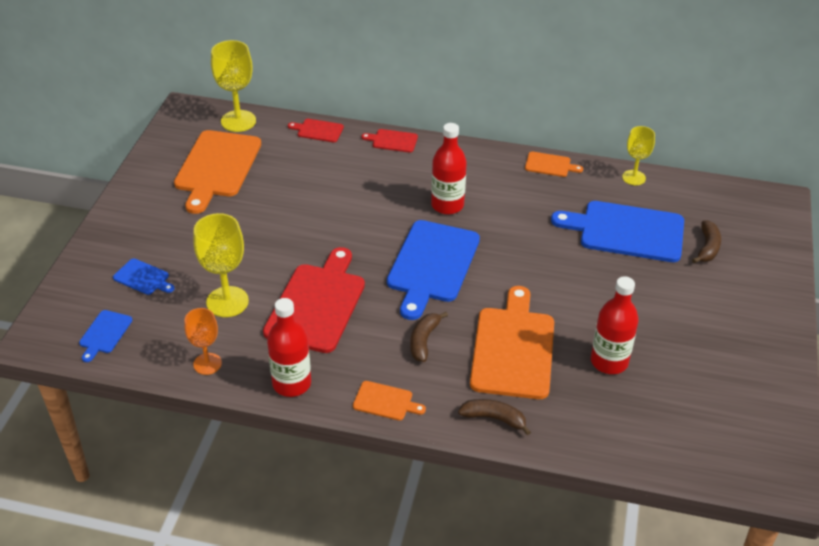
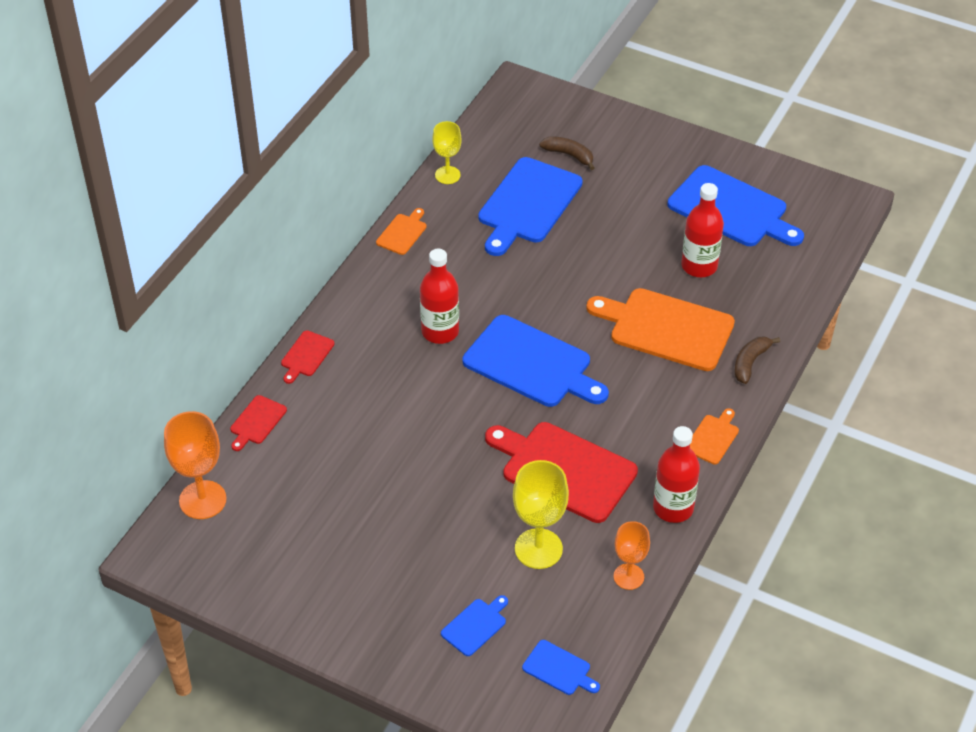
camera: 75 degrees left, 5 degrees up
(217, 167) = (292, 533): orange cutting board -> none
(238, 121) = (202, 500): yellow goblet -> orange goblet
(424, 340) = (639, 393): brown banana -> none
(705, 377) = (732, 209): none -> blue cutting board

